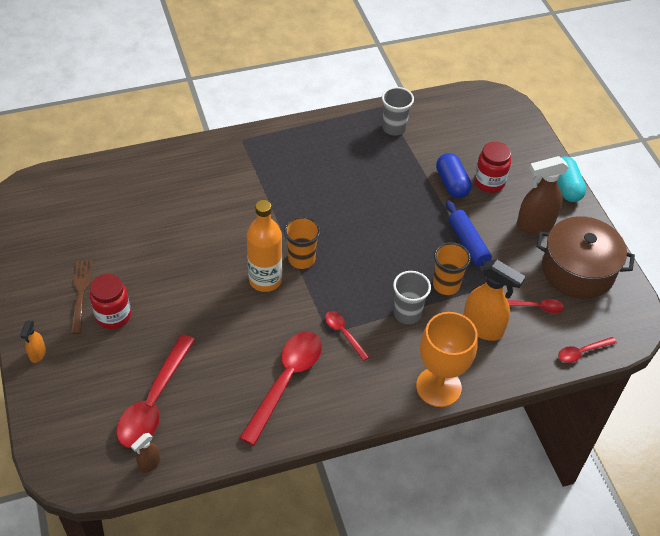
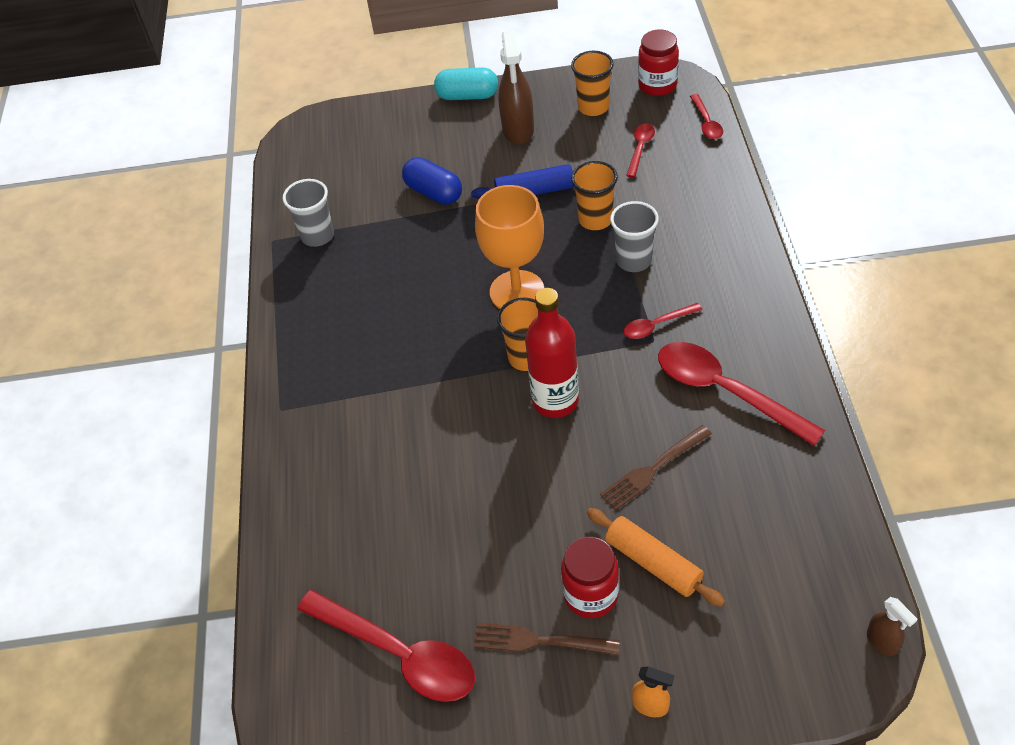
camera: 70 degrees left, 0 degrees up
(138, 347) = (653, 563): none -> orange rolling pin
(149, 464) = (850, 555): brown spray bottle -> brown spray bottle (882, 642)
(154, 401) = (749, 545): red spoon -> red spoon (399, 654)
(213, 342) = (653, 468): none -> brown fork
(265, 280) = (555, 401): orange bottle -> red bottle
(438, 387) = (744, 246): orange goblet -> orange goblet (517, 291)
(452, 184) = (434, 192): blue capsule -> blue capsule turned 45 degrees clockwise
(483, 328) = (664, 196): orange spray bottle -> none
(489, 182) = (441, 159): red jar -> red jar (657, 85)
(577, 270) = (593, 107): brown pot -> orange cup

